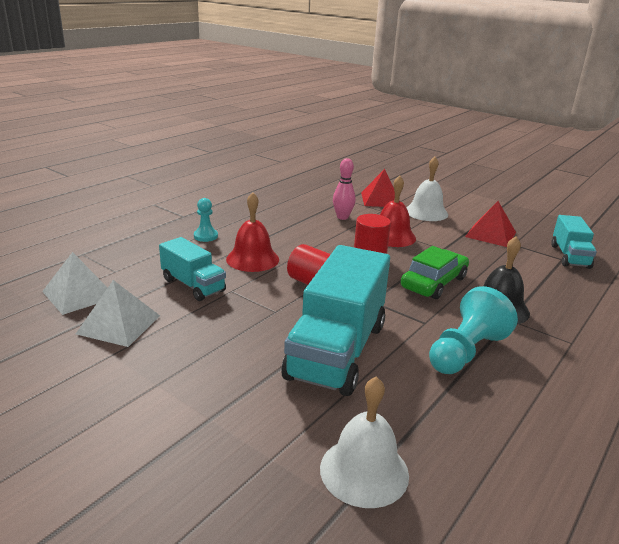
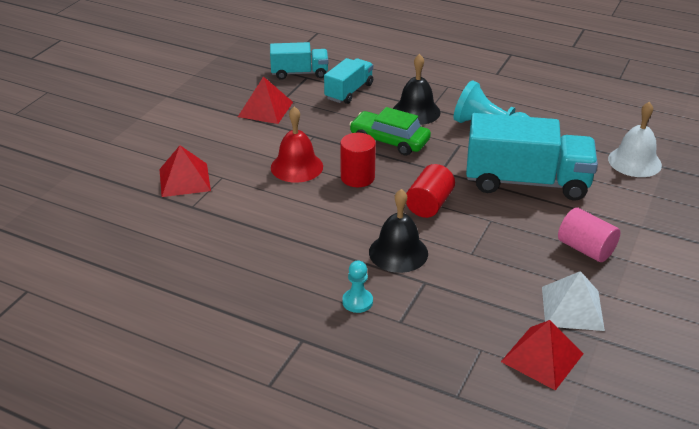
camera: 100 degrees left, 10 degrees up
(79, 294) = (542, 357): white pyramid -> red pyramid
(193, 285) = (476, 280): turquoise truck -> turquoise truck (349, 91)
(195, 358) = (585, 249): none -> pink cylinder
(252, 259) = (398, 252): red bell -> black bell
(342, 217) = (255, 204): pink bowling pin -> none
(426, 212) = (217, 147): white bell -> none

